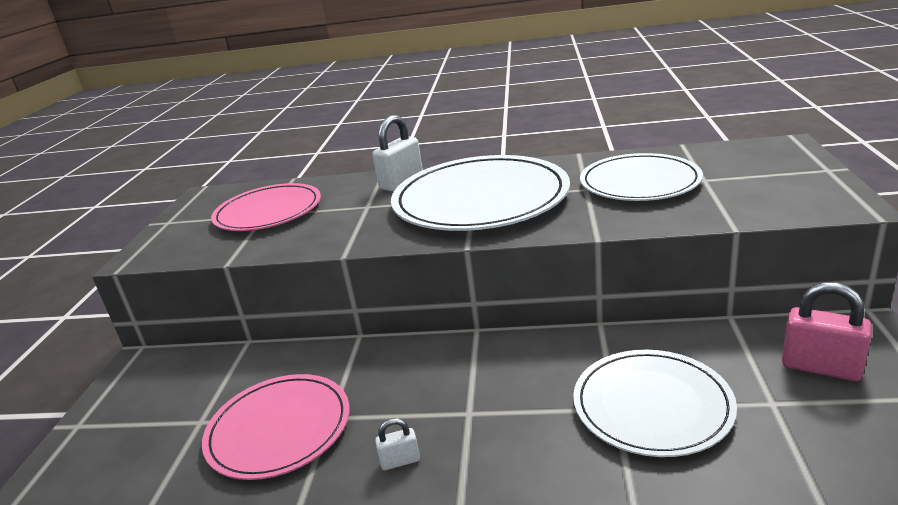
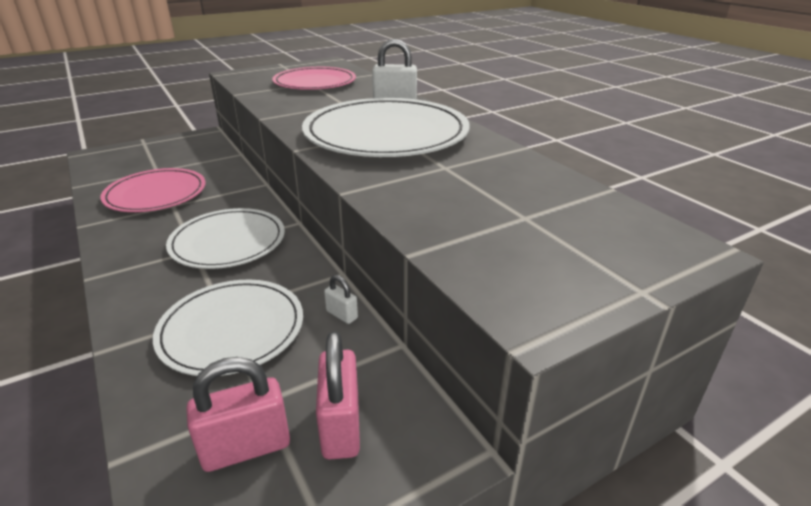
camera: 50 degrees right, 5 degrees up
(400, 461) = (135, 242): white padlock -> white padlock (342, 315)
(639, 182) = (483, 187): white plate -> white plate (228, 242)
(830, 422) = (246, 447): none -> pink padlock

